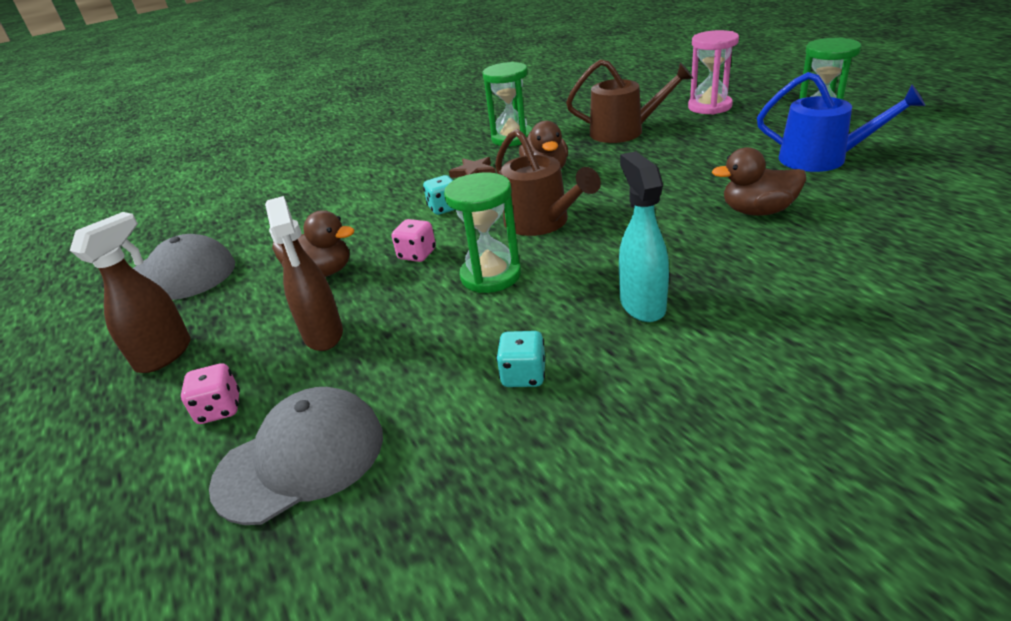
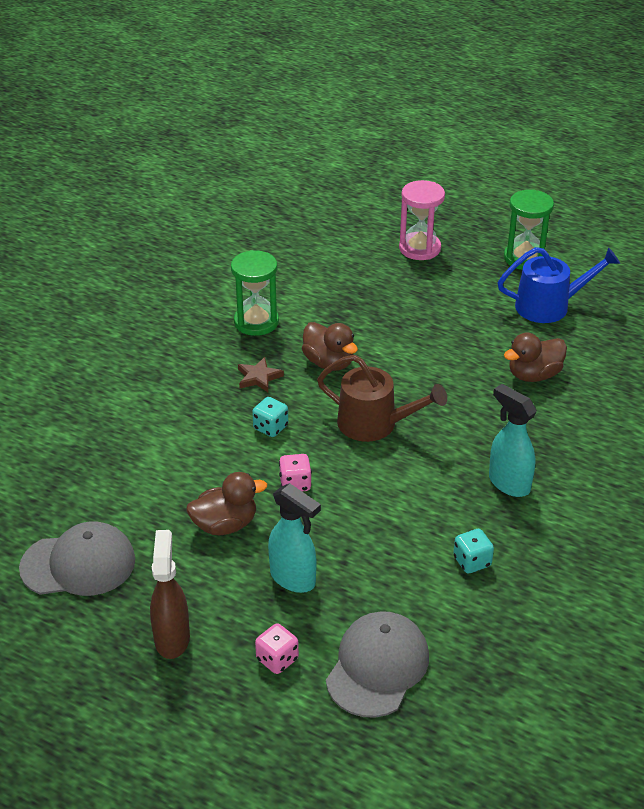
camera: 35 degrees left, 5 degrees up
(323, 335) = (293, 579): brown spray bottle -> turquoise spray bottle
(491, 275) = (378, 488): green hourglass -> none
(623, 131) = (362, 296): brown watering can -> none

